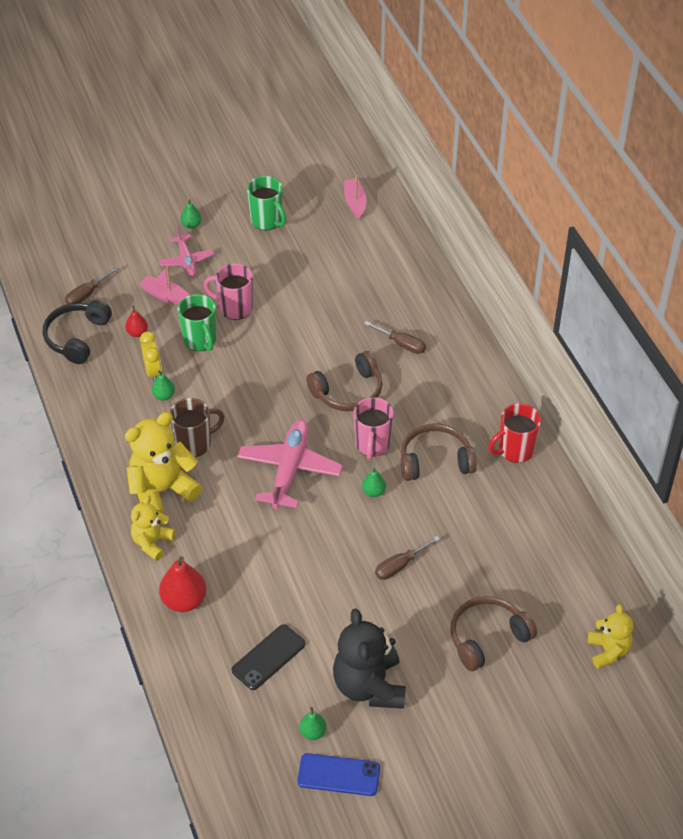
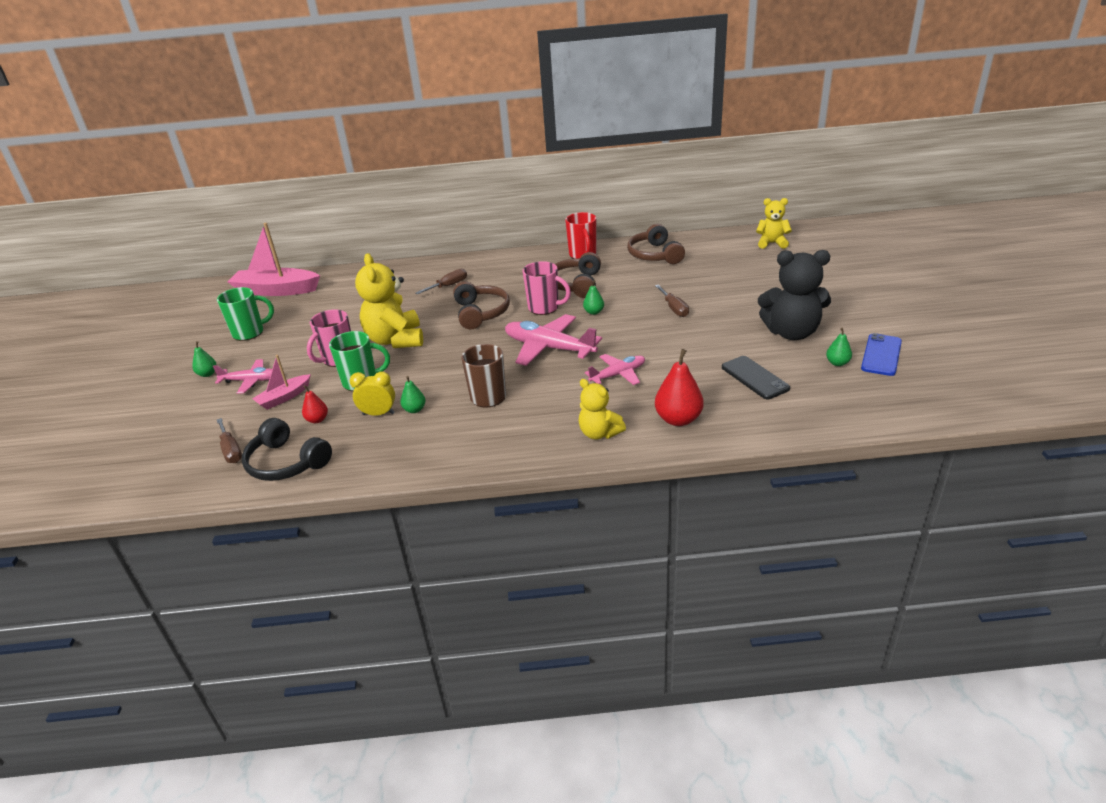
camera: 70 degrees left, 15 degrees down
(162, 491) = (536, 421): yellow teddy bear -> yellow teddy bear (395, 340)
(251, 538) = (618, 375): none -> pink plane
(355, 203) = (276, 290): pink boat -> pink boat, size x1.89
(487, 637) = (752, 282): brown headphones -> brown headphones (654, 255)

